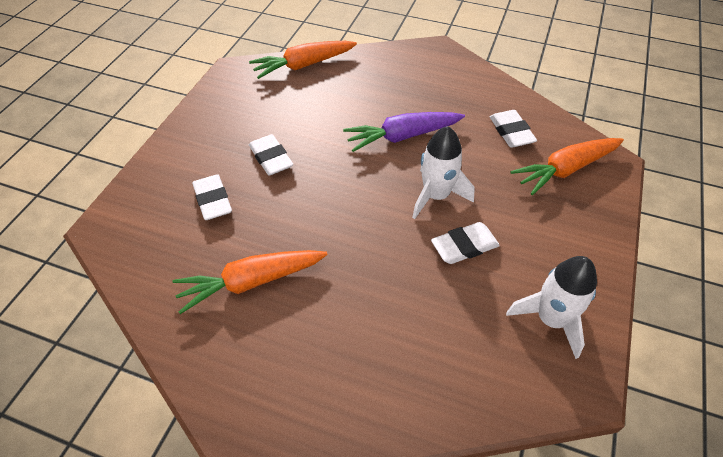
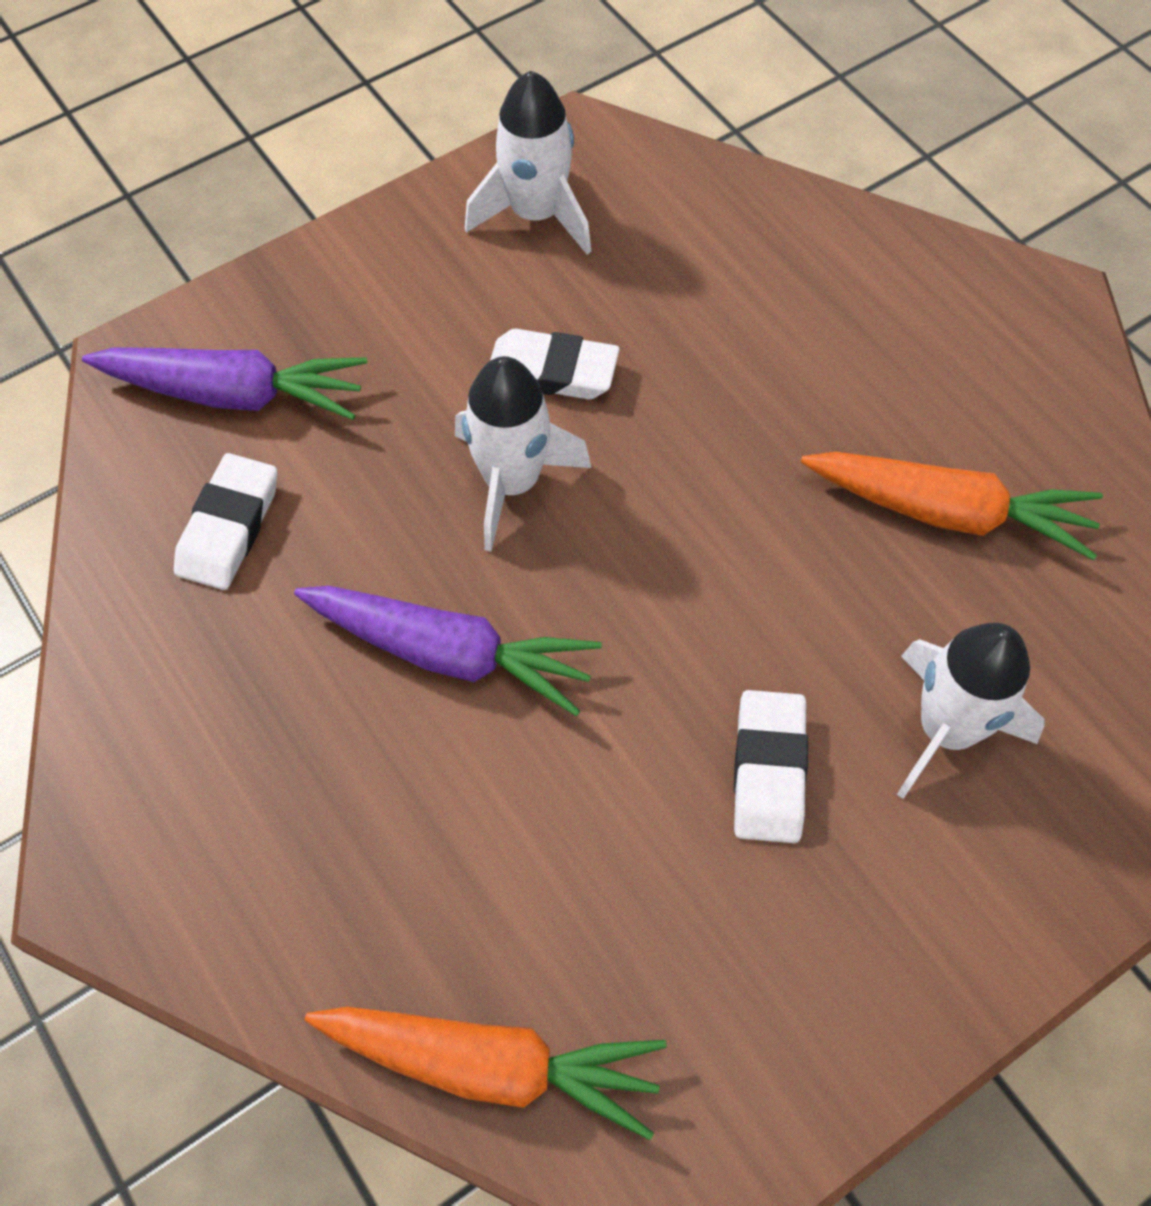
camera: 145 degrees left, 10 degrees up
(213, 200) = (947, 729): white eraser -> white rocket
(565, 170) = (234, 394): orange carrot -> purple carrot

